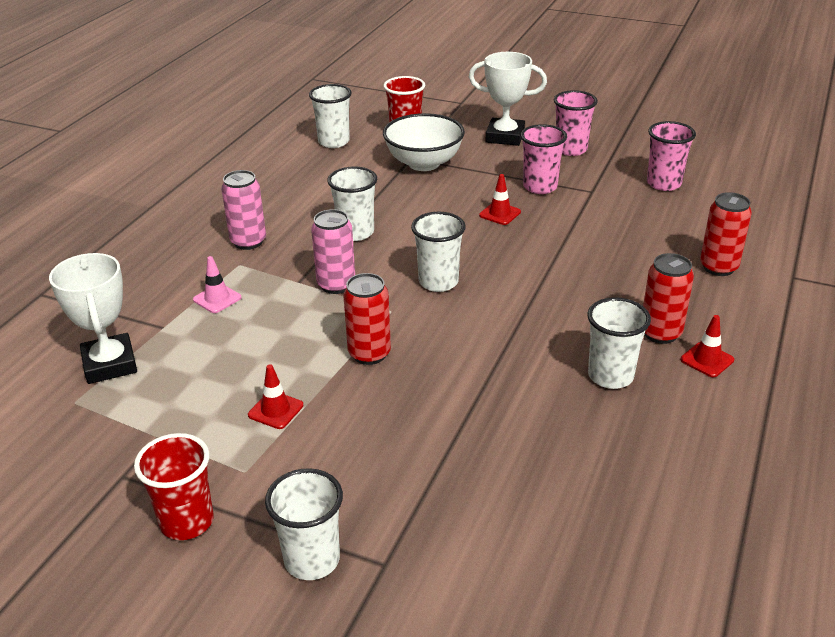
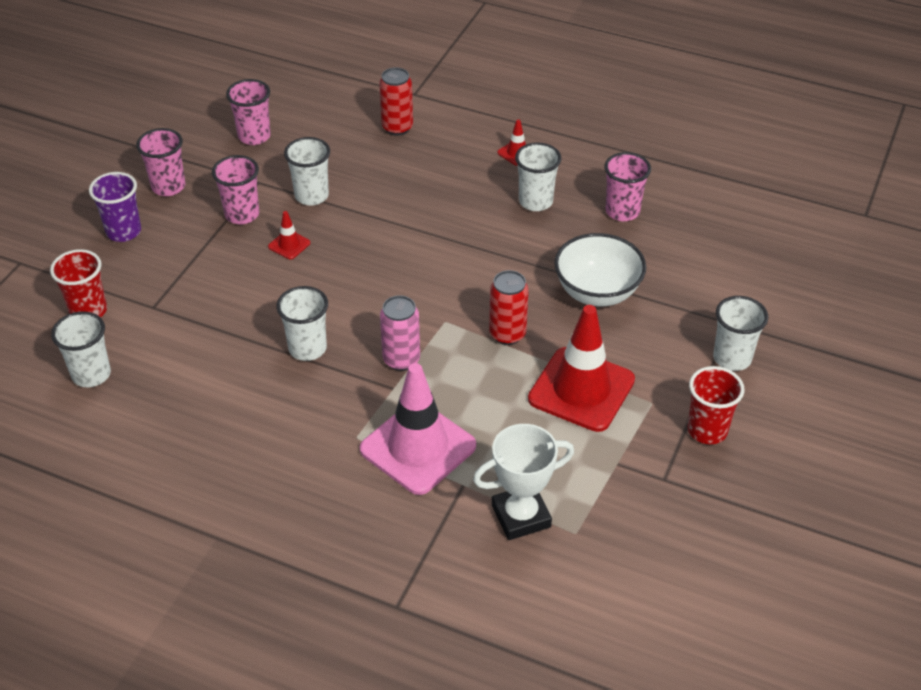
camera: 90 degrees left, 10 degrees up
(217, 299) = (418, 448): pink traffic cone -> pink traffic cone, size x2.39
(248, 242) = (313, 434): pink can -> none
(275, 410) = (581, 389): red traffic cone -> red traffic cone, size x2.39
(424, 163) = (169, 296): white bowl -> white bowl (597, 292)
(438, 282) = (403, 290): white cup -> white cup (311, 196)
(505, 136) = (123, 231): white trophy -> purple cup
(610, 458) = (622, 211): none -> pink cup
(660, 333) = (484, 170): red can -> none

